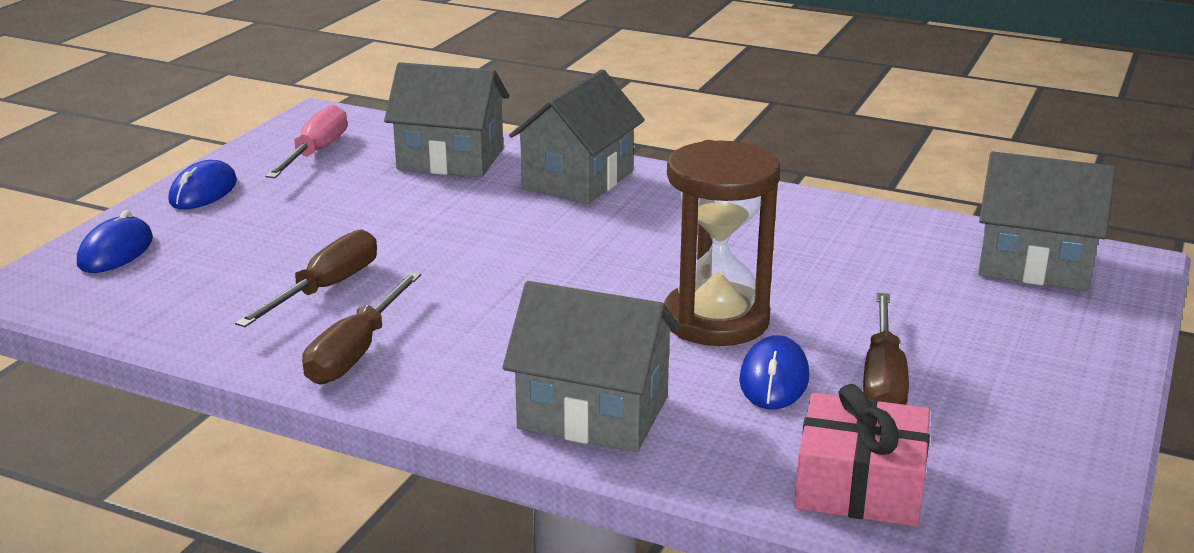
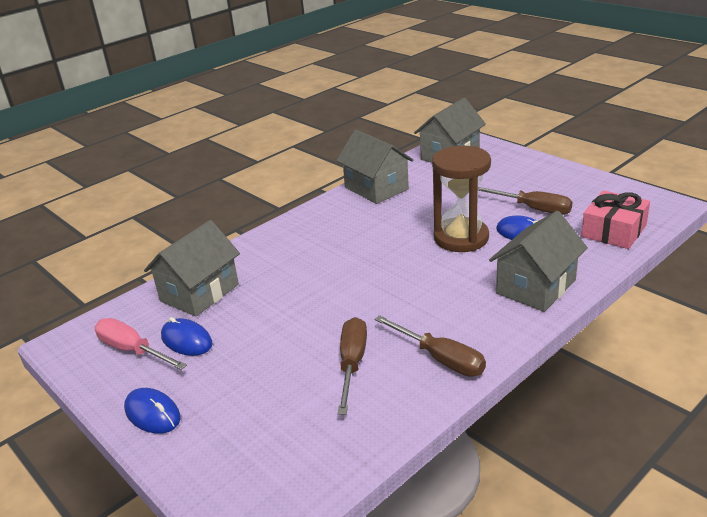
camera: 65 degrees left, 5 degrees up
(115, 251) = (225, 468): blue mouse -> blue mouse (186, 340)
(326, 288) = (352, 364): brown screwdriver -> brown screwdriver turned 45 degrees clockwise
(578, 180) = (271, 251): grey house -> grey house (376, 188)

